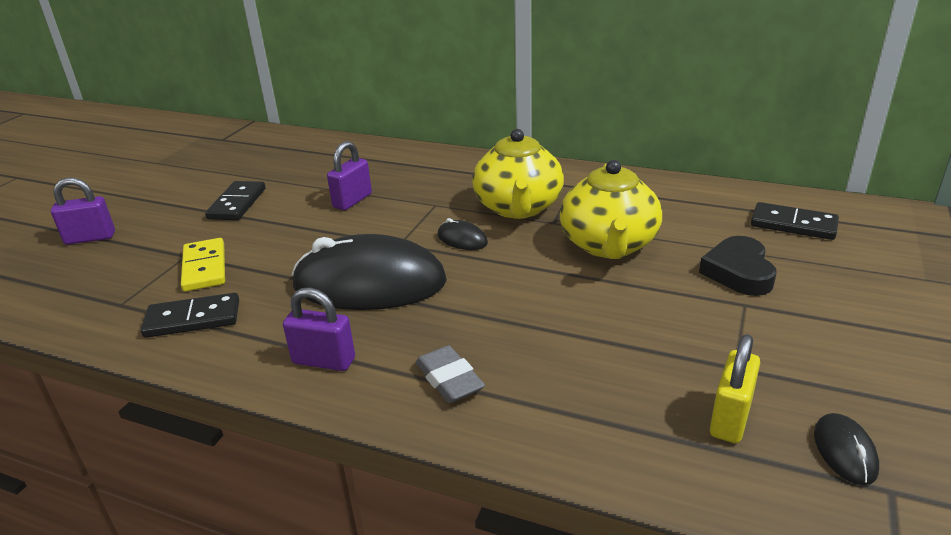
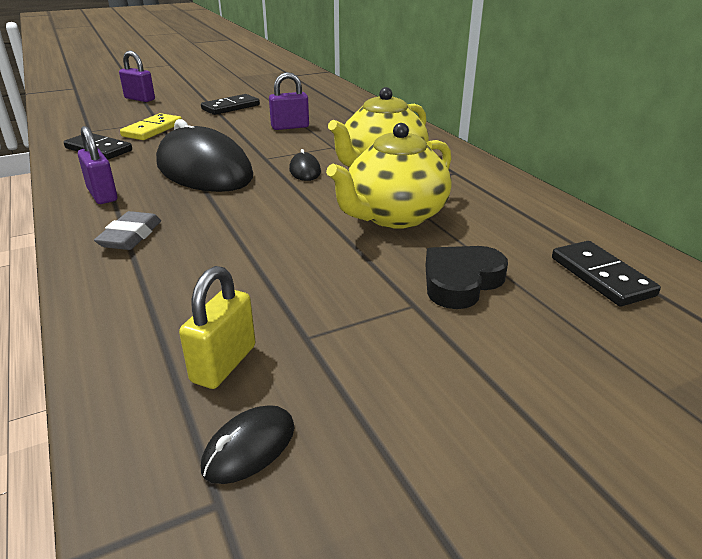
camera: 40 degrees right, 0 degrees up
(730, 418) = (224, 364): yellow padlock -> yellow padlock turned 45 degrees counterclockwise

